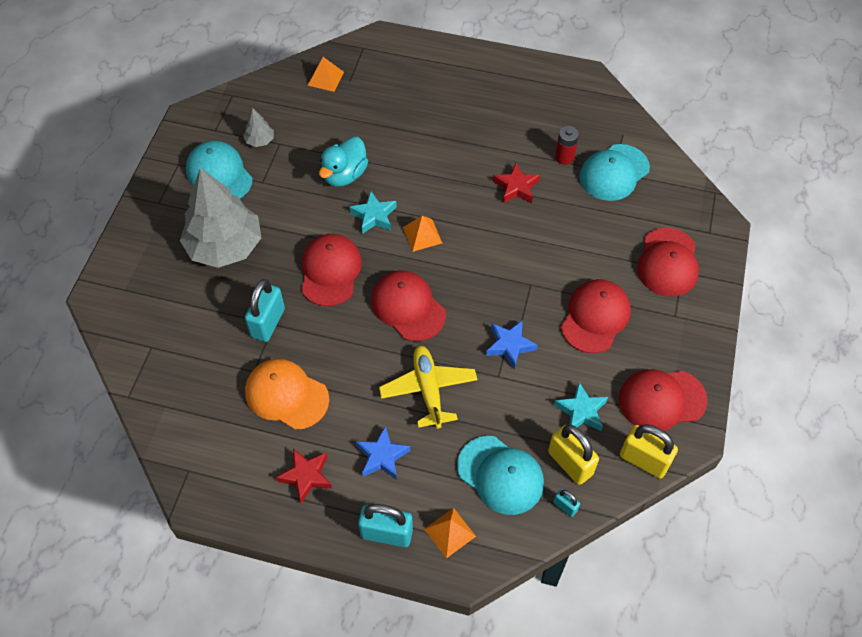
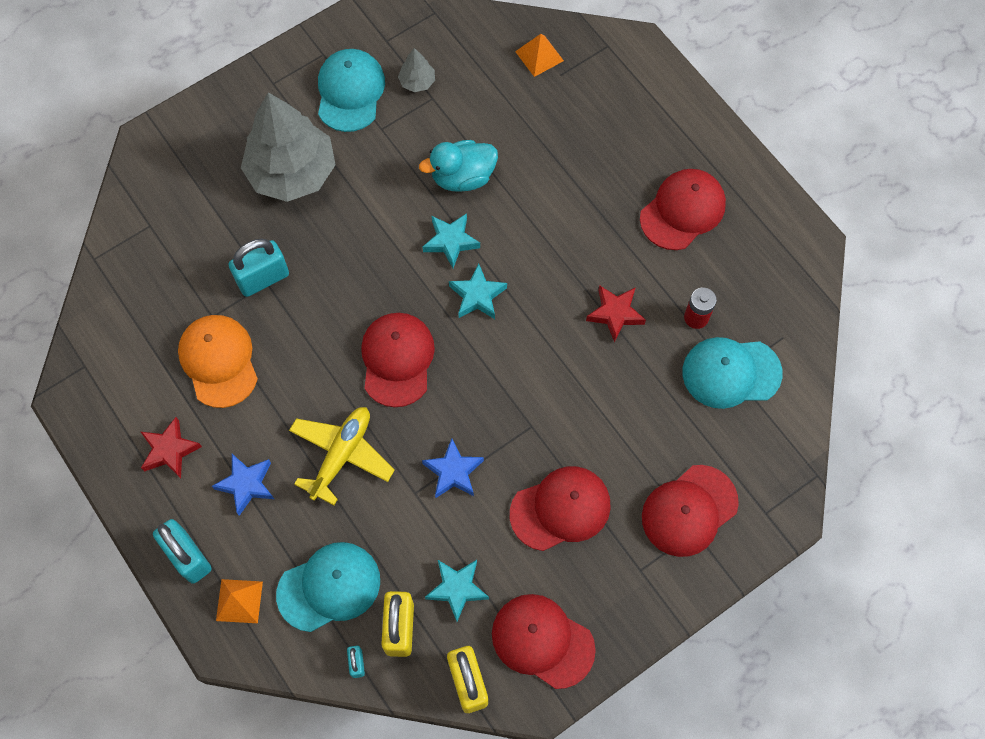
camera: 40 degrees right, 10 degrees up
(330, 271) = (361, 269): red cap -> red cap (682, 211)
(422, 235) = (477, 296): orange pyramid -> turquoise star
(500, 475) = (329, 587): turquoise cap -> turquoise cap turned 105 degrees counterclockwise

